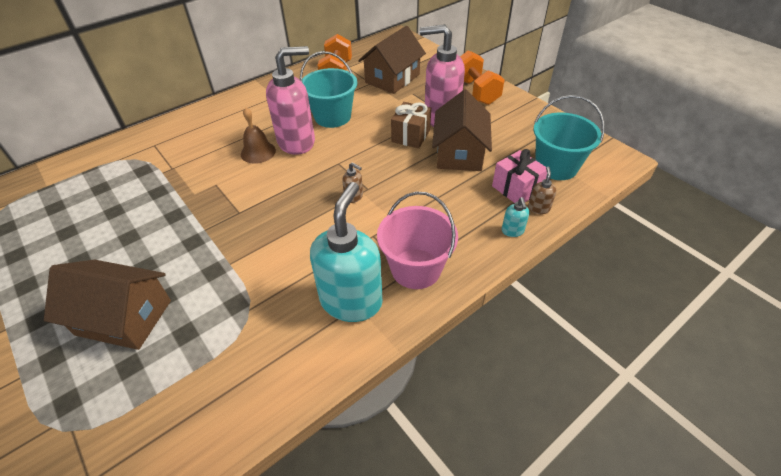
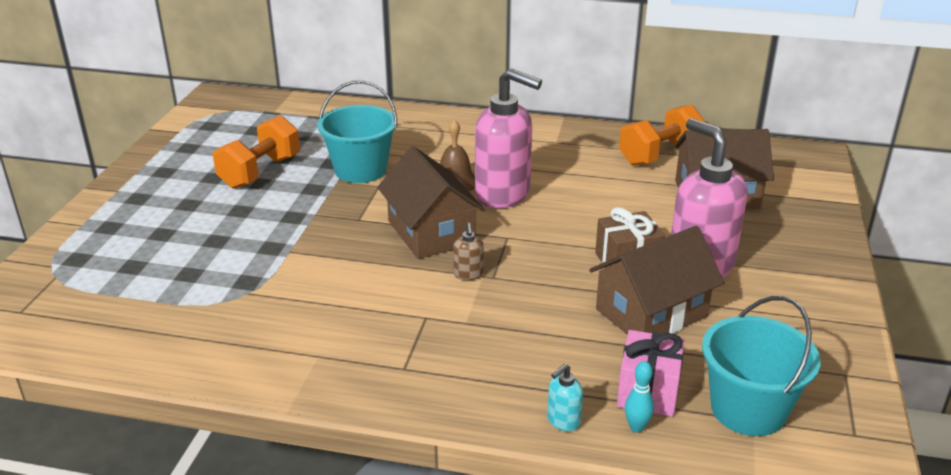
camera: 50 degrees right, 15 degrees down
(124, 317) = (176, 234): brown house -> brown house (431, 232)
(332, 117) = (578, 193): turquoise bucket -> turquoise bucket (360, 170)
(351, 301) = (320, 349): turquoise soap dispenser -> none
(416, 268) = (411, 371): pink bucket -> none
(476, 91) = (802, 268): orange dumbbell -> orange dumbbell (260, 172)
(538, 208) = (636, 427): brown soap dispenser -> turquoise bowling pin

